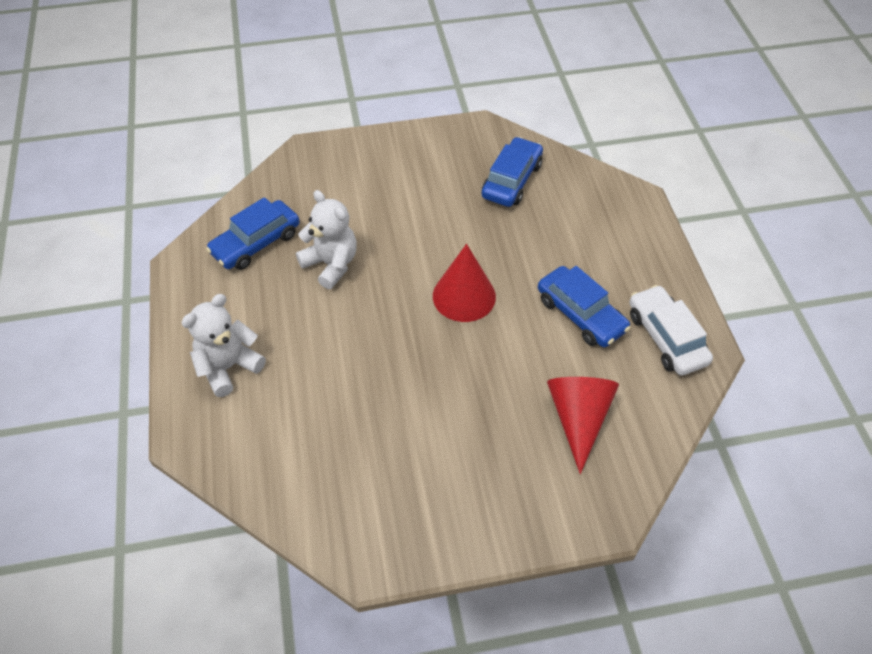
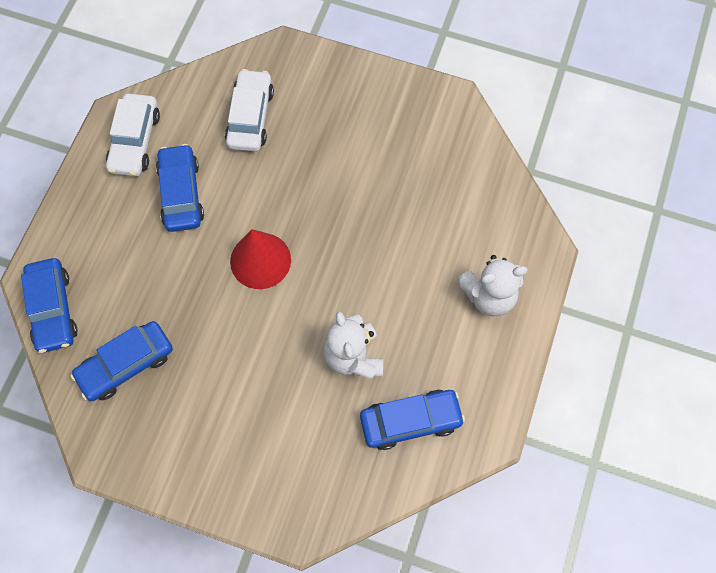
camera: 150 degrees left, 15 degrees up
(578, 419) = (250, 117): red cone -> white car
(601, 187) = (52, 309): none -> blue car

